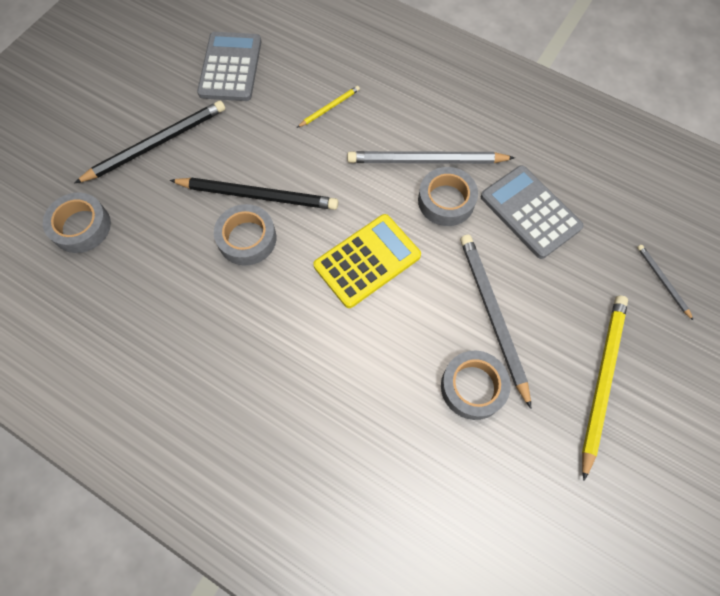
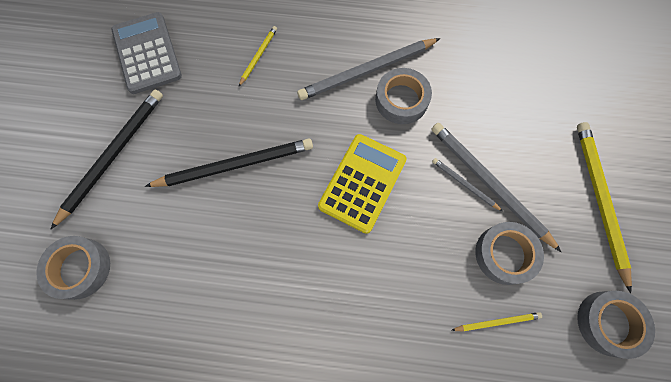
camera: 25 degrees left, 5 degrees up
(247, 239) = (246, 210): grey tape -> grey tape (608, 323)
(431, 445) = (497, 322): none -> yellow pencil
(530, 212) = (474, 81): grey calculator -> none
(662, 281) = (603, 96): grey pencil -> grey pencil (464, 184)

